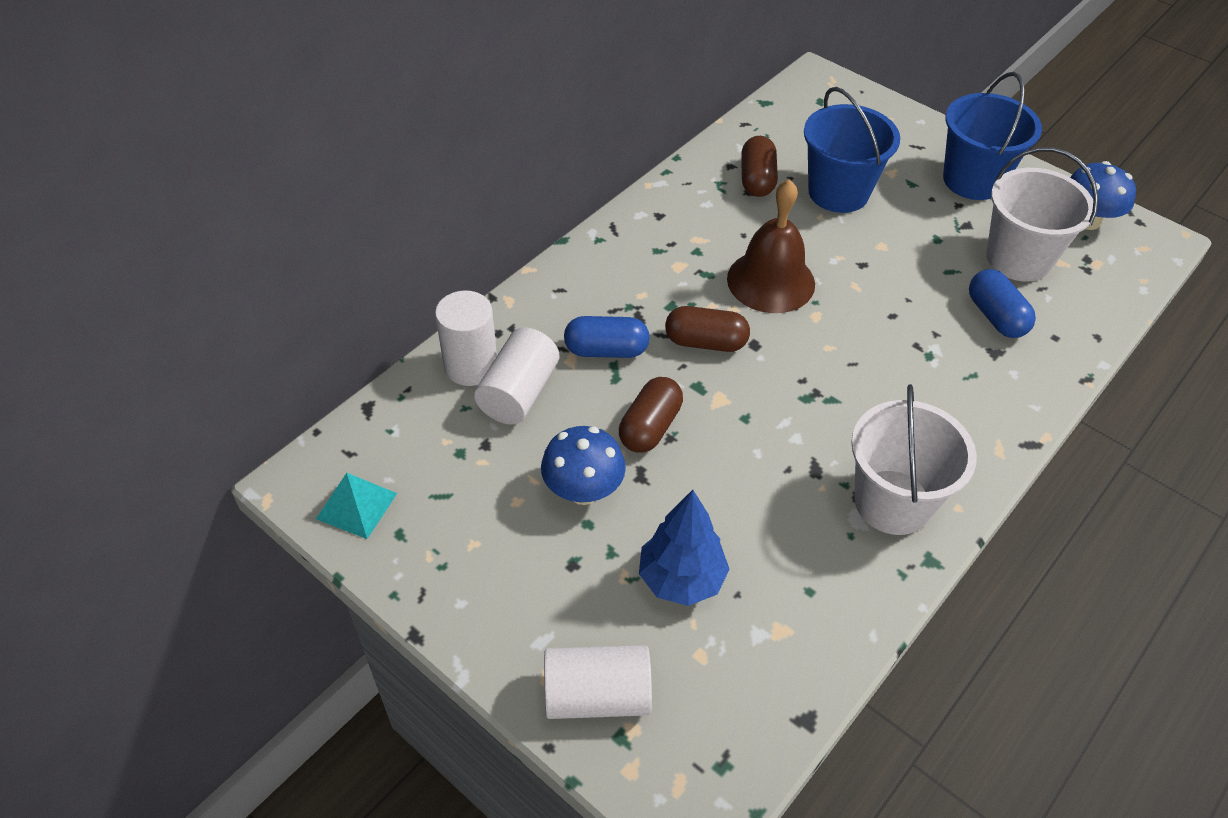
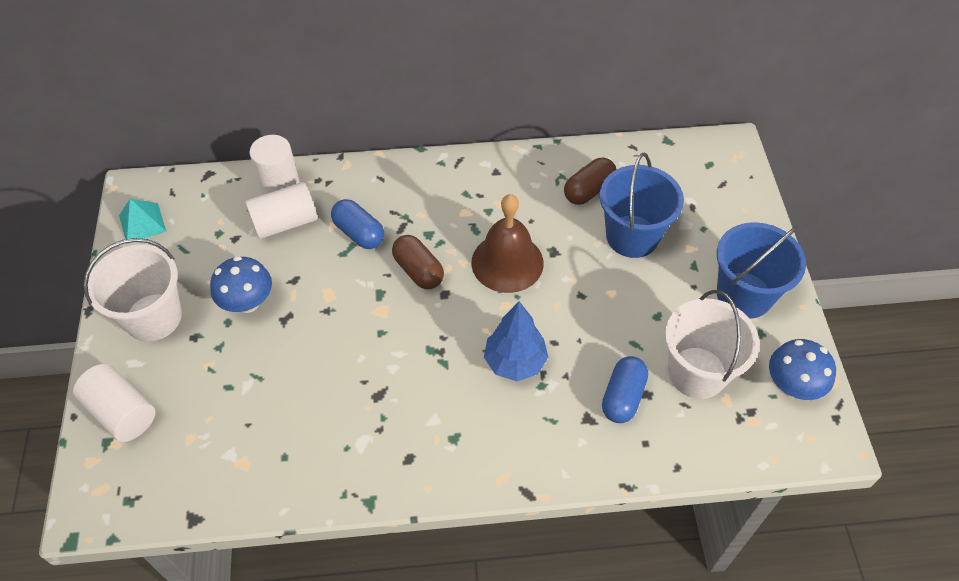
camera: 45 degrees right, 5 degrees up
(650, 427) = (324, 295): brown capsule -> none
(681, 579) = (232, 391): blue tree -> blue tree (515, 362)
(892, 502) = (394, 451): white bucket -> white bucket (153, 317)

